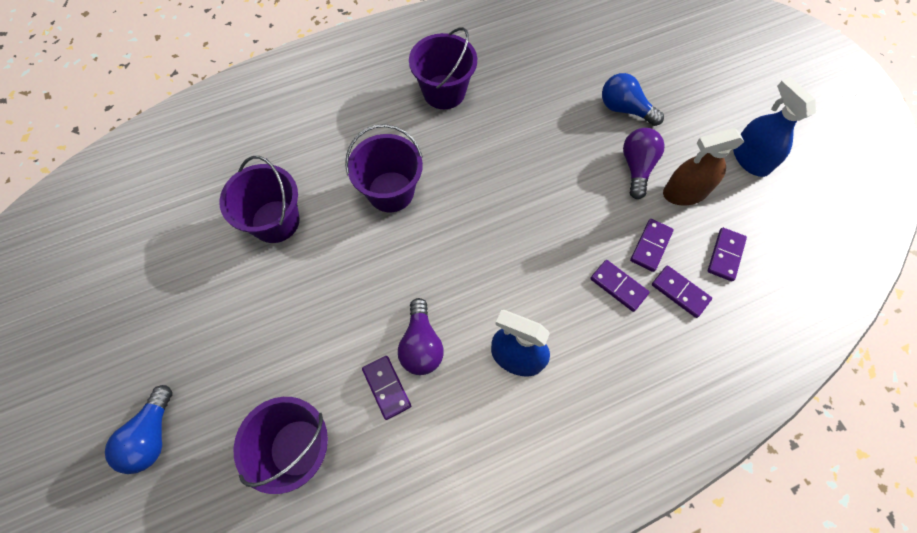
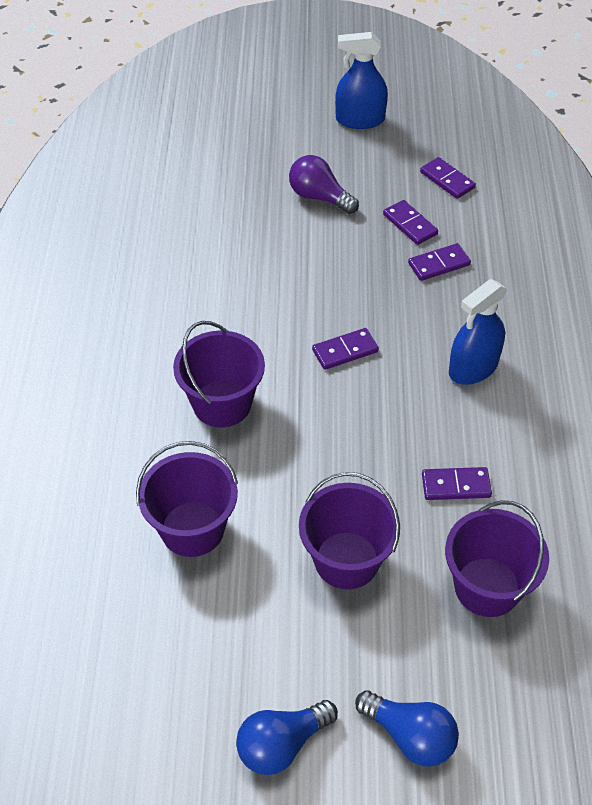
camera: 65 degrees left, 15 degrees down
(421, 345) = (423, 440): purple light bulb -> none
(444, 92) = (119, 309): purple bucket -> purple bucket (346, 560)
(624, 109) = (246, 177): blue light bulb -> blue light bulb (282, 744)
(680, 292) = (467, 225): purple domino -> purple domino (345, 351)
(685, 192) = (368, 177): brown spray bottle -> none

